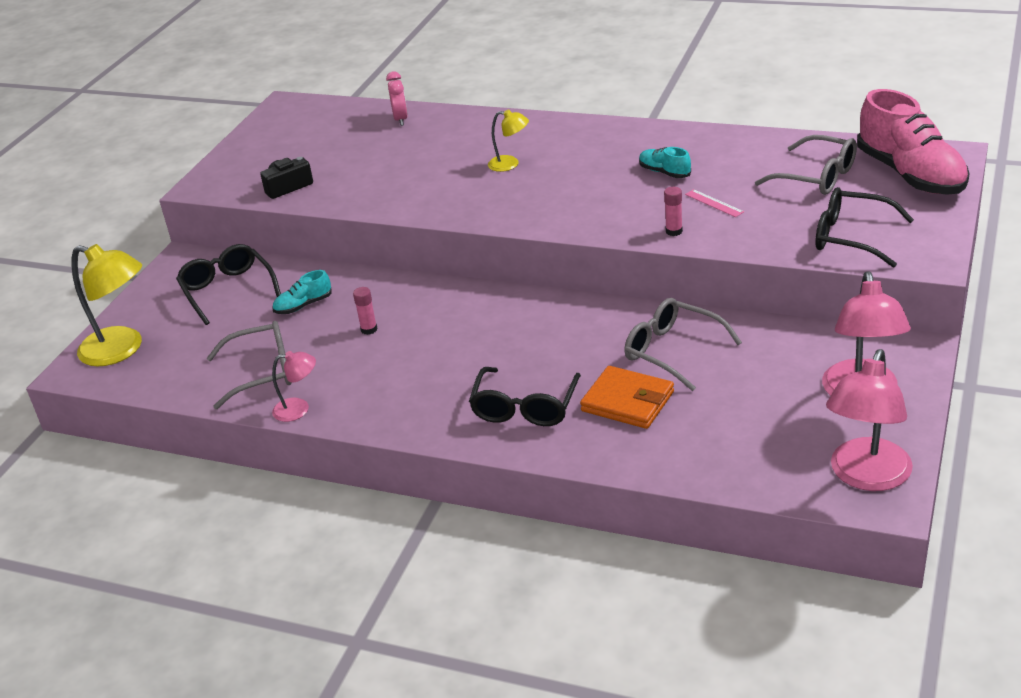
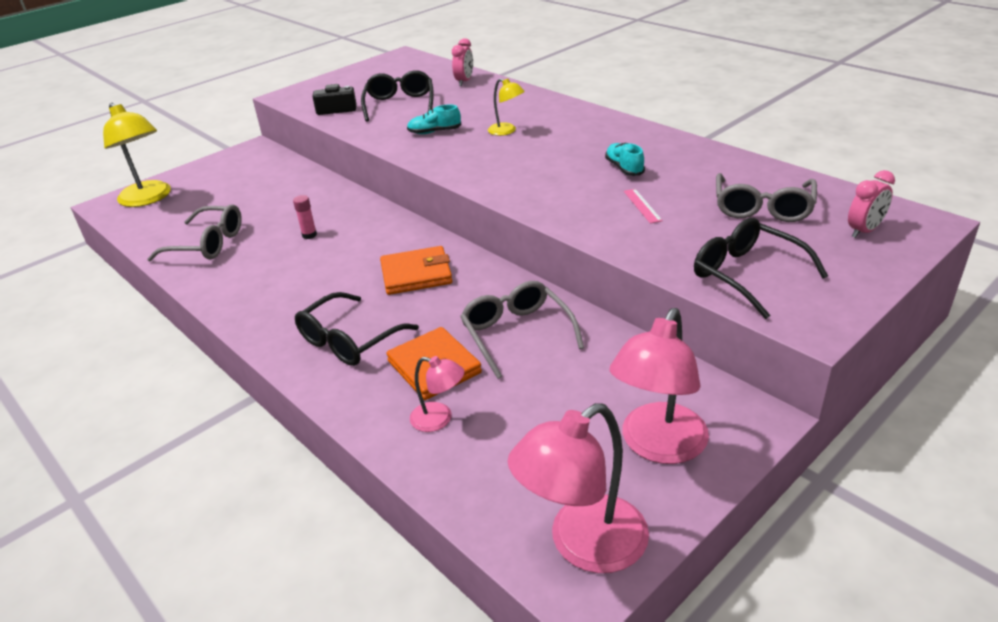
camera: 25 degrees right, 0 degrees up
(227, 290) = (255, 177): black glasses -> black glasses (400, 104)
(299, 409) = (198, 280): pink lamp -> pink lamp (439, 419)
(303, 305) = (288, 203): turquoise shoe -> turquoise shoe (434, 132)
(525, 331) = (416, 274): none -> orange wallet
(674, 231) = (582, 220): pink glue stick -> none
(816, 177) = (762, 208): grey glasses -> grey glasses turned 45 degrees clockwise
(910, 175) = (864, 231): pink shoe -> pink clock

